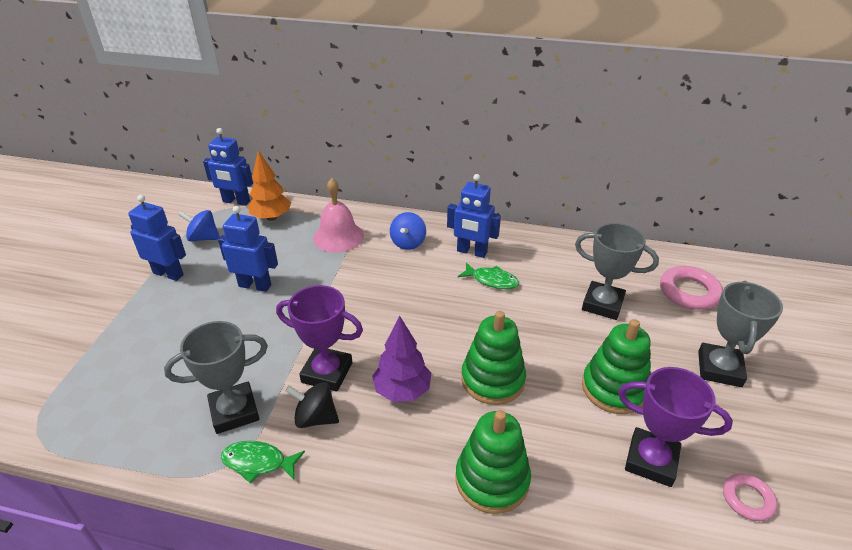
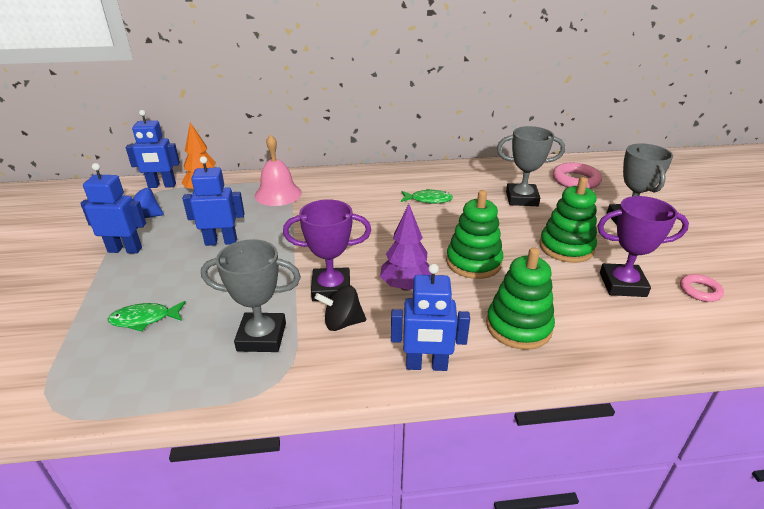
camera: 20 degrees left, 5 degrees down
(234, 411) = (262, 337): grey trophy -> grey trophy turned 45 degrees clockwise
(258, 462) = (310, 368): green fish -> green fish (144, 319)
(408, 243) = (343, 188): blue spinning top -> none
(471, 252) = (400, 185): blue robot -> blue robot (426, 365)

